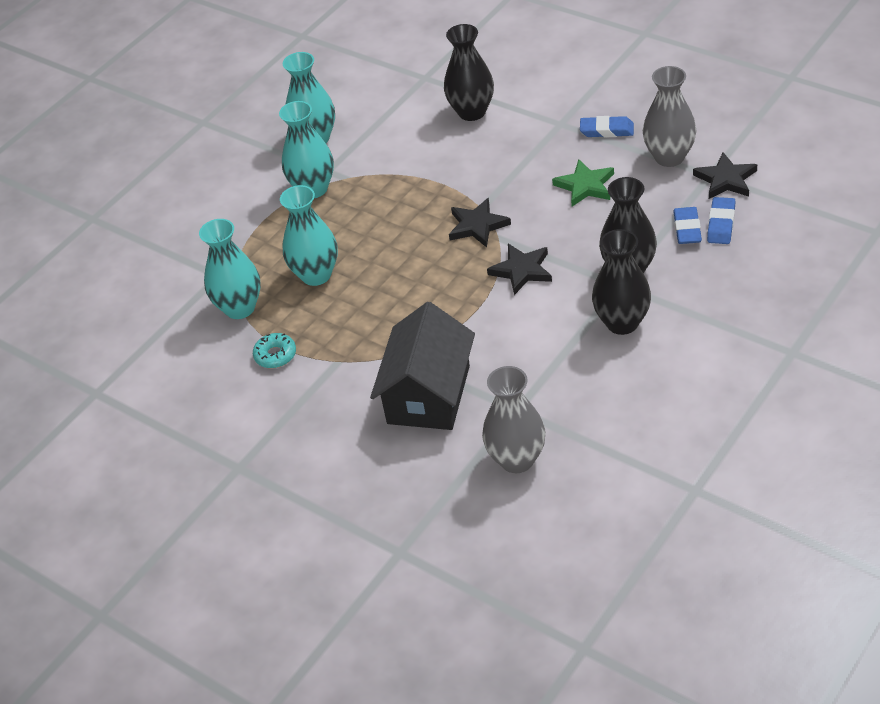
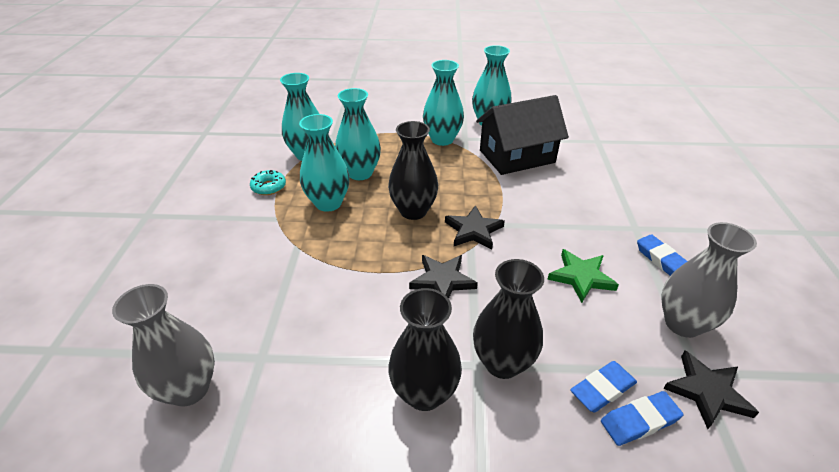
camera: 50 degrees right, 5 degrees down
(347, 314) = (328, 203): none -> turquoise vase
(428, 394) = (258, 285): black house -> black house (517, 156)
(472, 112) = (591, 176): black vase -> black vase (413, 211)

